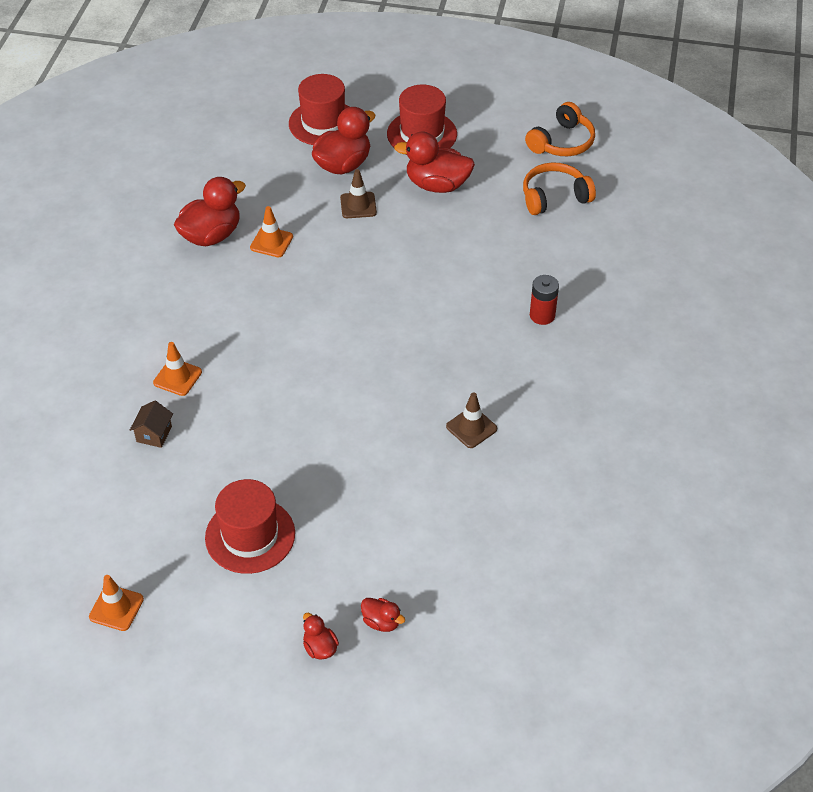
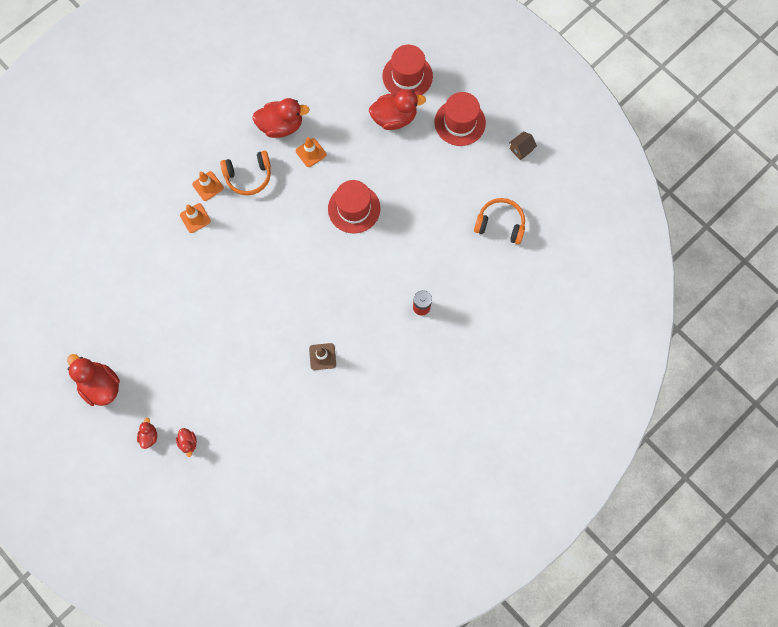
camera: 35 degrees right, 25 degrees up
(116, 608) = (72, 345): orange traffic cone -> orange traffic cone (208, 186)
(154, 434) = (158, 248): brown house -> brown house (521, 149)
(250, 535) = (162, 346): red hat -> red hat (354, 208)
(358, 205) = (379, 156): brown traffic cone -> none
(437, 185) = (437, 169): red duck -> red duck (101, 385)
(562, 142) = (540, 184): orange headphones -> orange headphones (249, 176)

